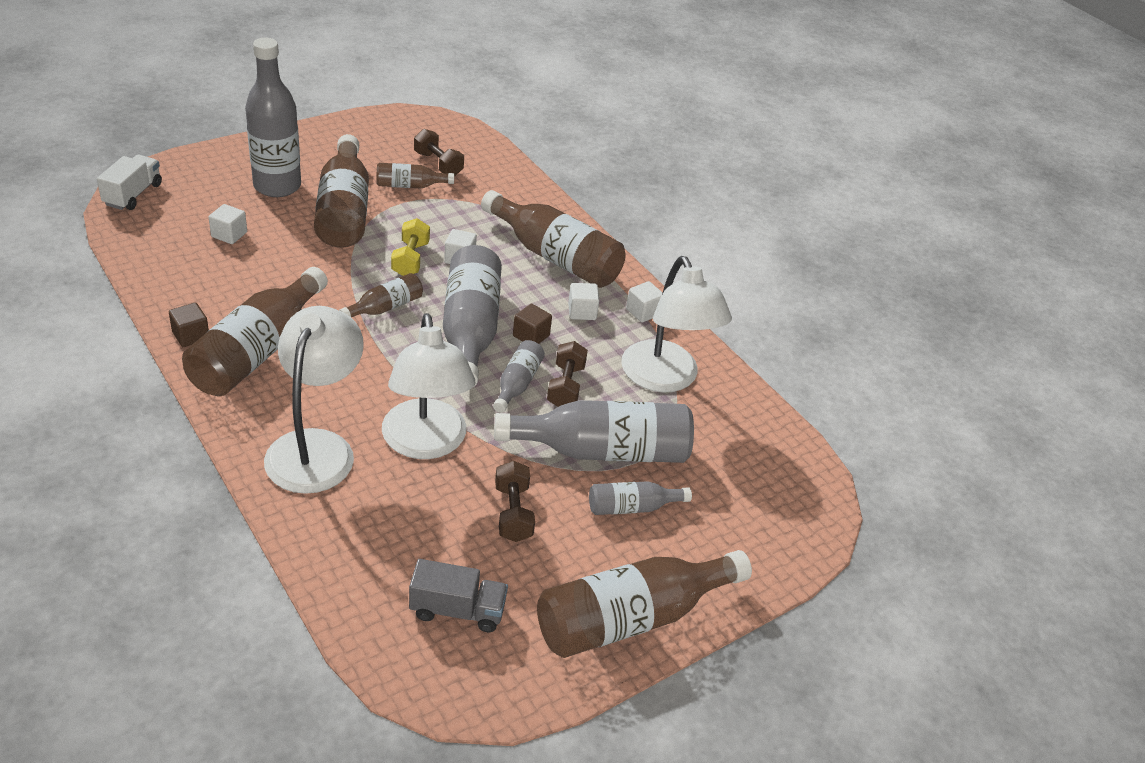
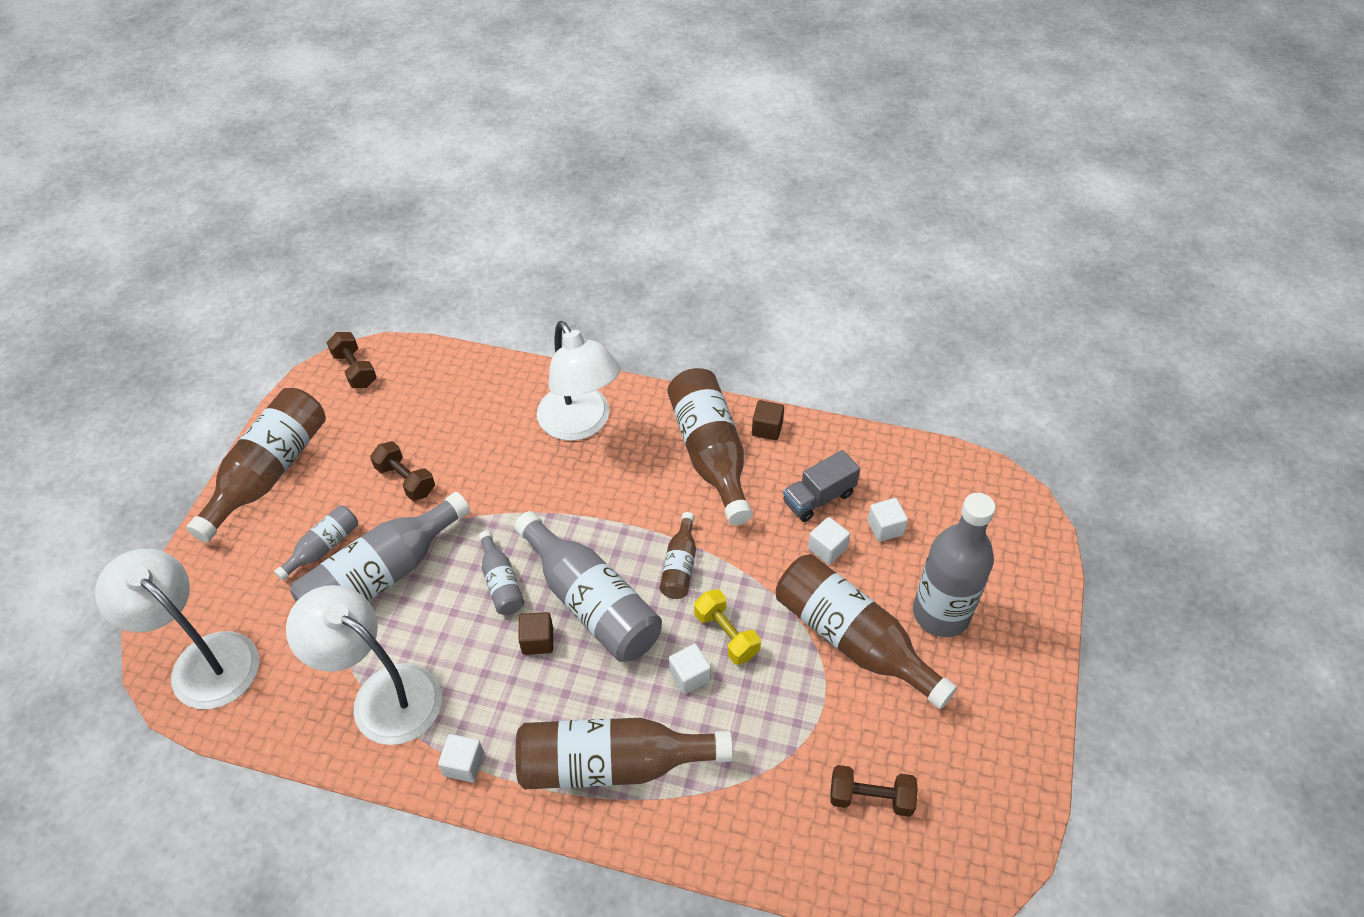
camera: 145 degrees right, 10 degrees up
(133, 194) = (1008, 499): white truck -> none
(409, 186) = (850, 732): brown bottle -> none
(426, 443) = (514, 481): white lamp -> white lamp (203, 659)
(457, 610) = (385, 401): grey truck -> grey truck (819, 498)
(565, 386) = (461, 612): brown dumbbell -> brown dumbbell (355, 370)
(582, 312) = (520, 710): white cube -> white cube (827, 548)

